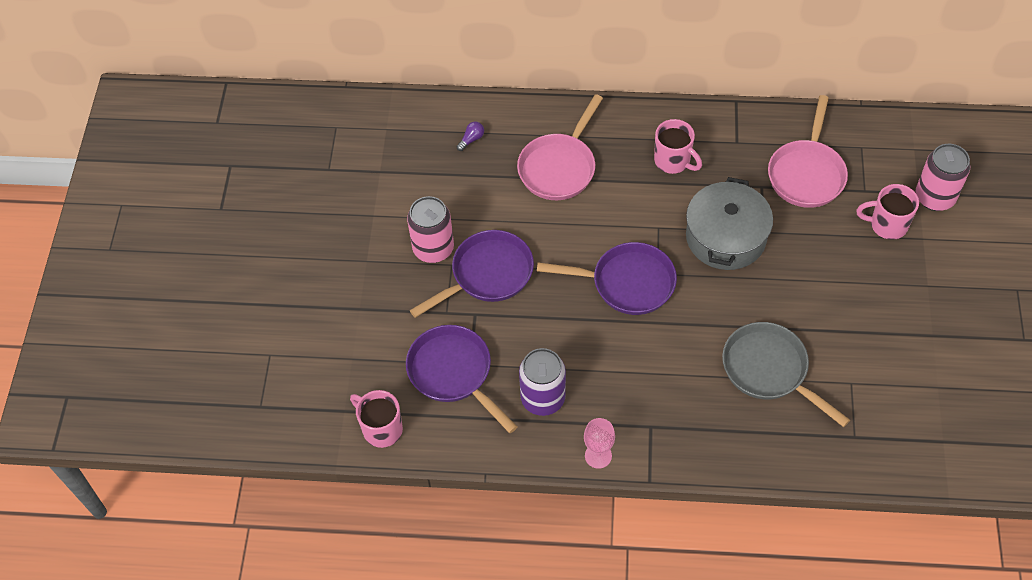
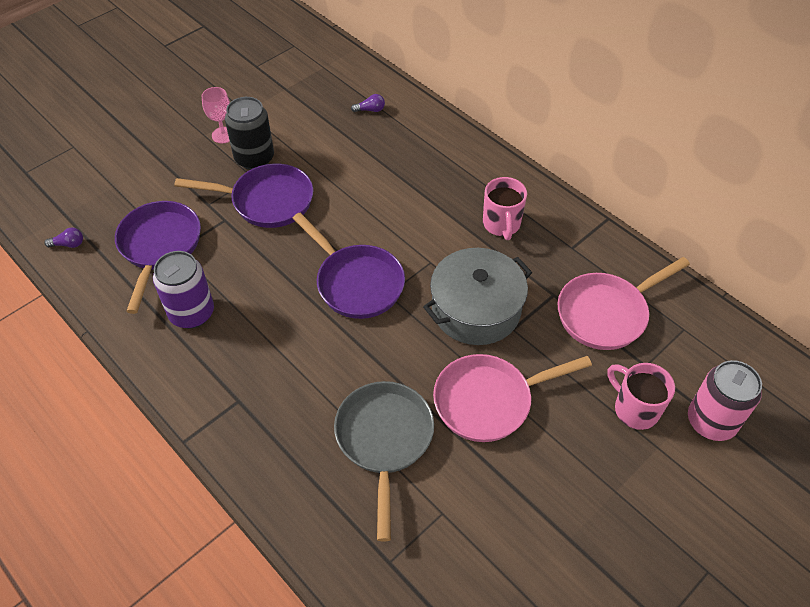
camera: 40 degrees right, 5 degrees down
(381, 429) = (68, 244): pink mug -> purple light bulb
(433, 249) = (254, 158): pink can -> black can
(559, 167) = (409, 169): pink pan -> pink pan (489, 401)
(598, 456) = (174, 388): pink goblet -> pink goblet (223, 135)

